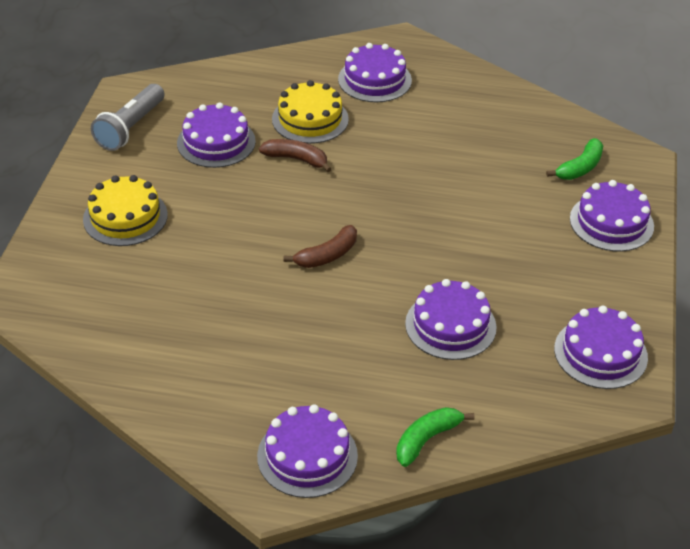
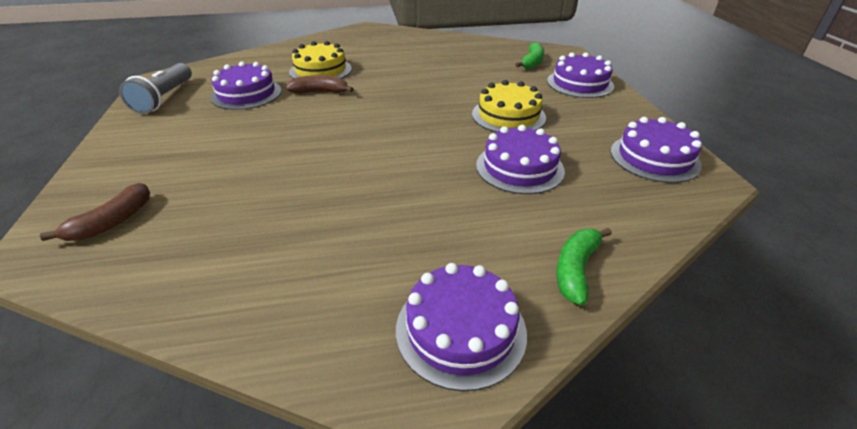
camera: 20 degrees left, 5 degrees down
(125, 217) = (168, 155): yellow cake -> yellow cake (508, 115)
(327, 255) = (378, 144): brown banana -> brown banana (112, 222)
(374, 80) = (359, 46): purple cake -> none

